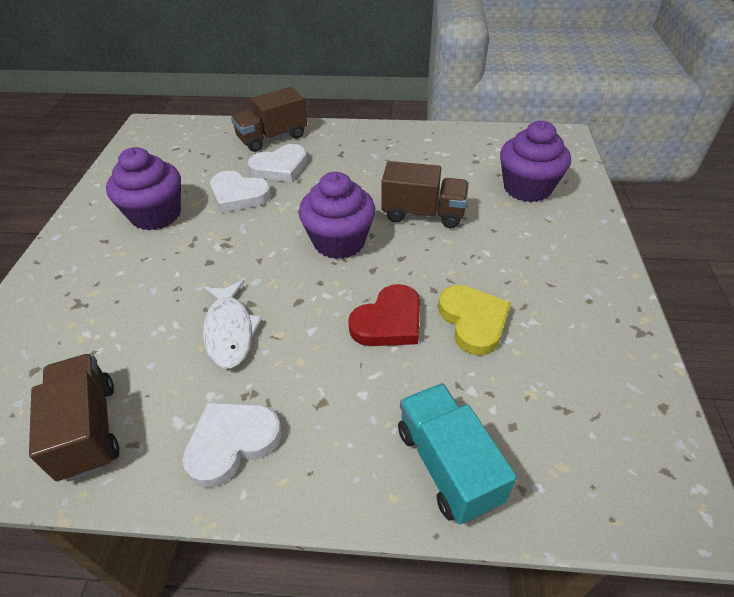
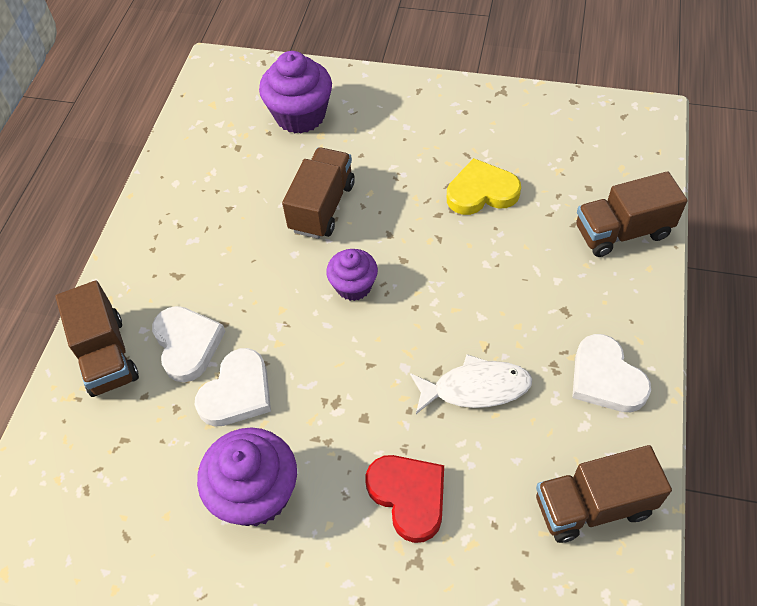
camera: 80 degrees left, 10 degrees up
(339, 242) = (353, 286): purple cupcake -> purple cupcake, size x0.61
(388, 321) = (476, 253): red heart -> red heart (409, 496)
(447, 465) = (622, 232): turquoise truck -> brown truck

